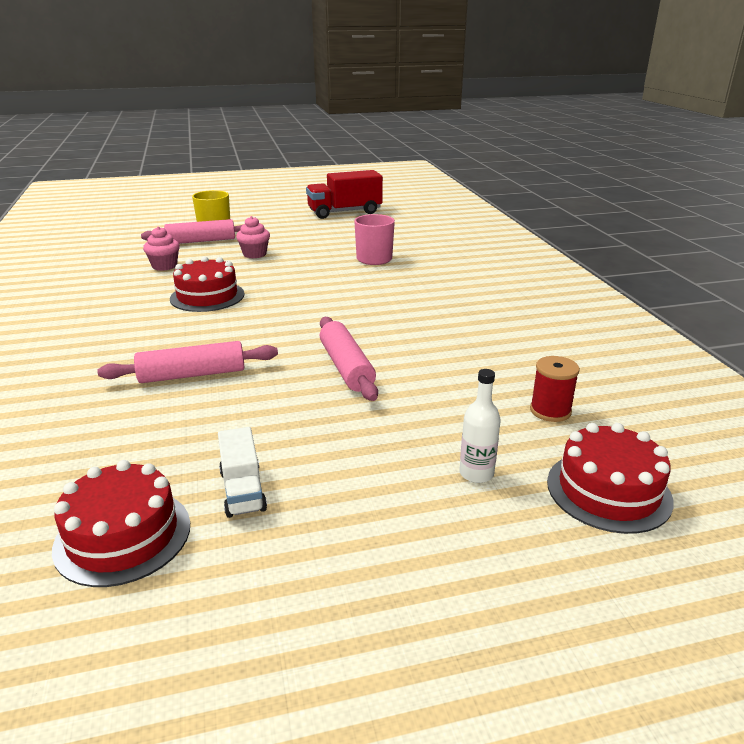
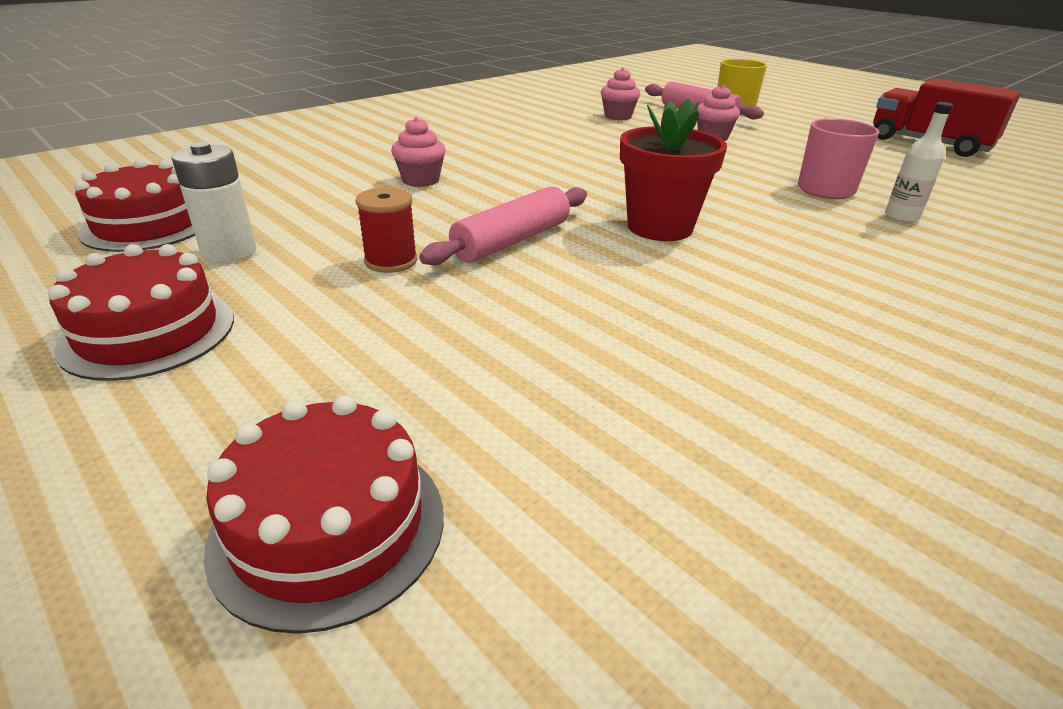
camera: 60 degrees right, 5 degrees up
(192, 374) = (421, 180): pink rolling pin -> pink cupcake
(207, 296) = (582, 145): red cake -> red cake (148, 332)
(242, 490) = (229, 252): white truck -> white battery
(374, 317) = (660, 227): none -> red flower pot
(476, 473) = (320, 381): white bottle -> white bottle (901, 217)
(550, 411) = (544, 417): red spool -> red spool (391, 261)

